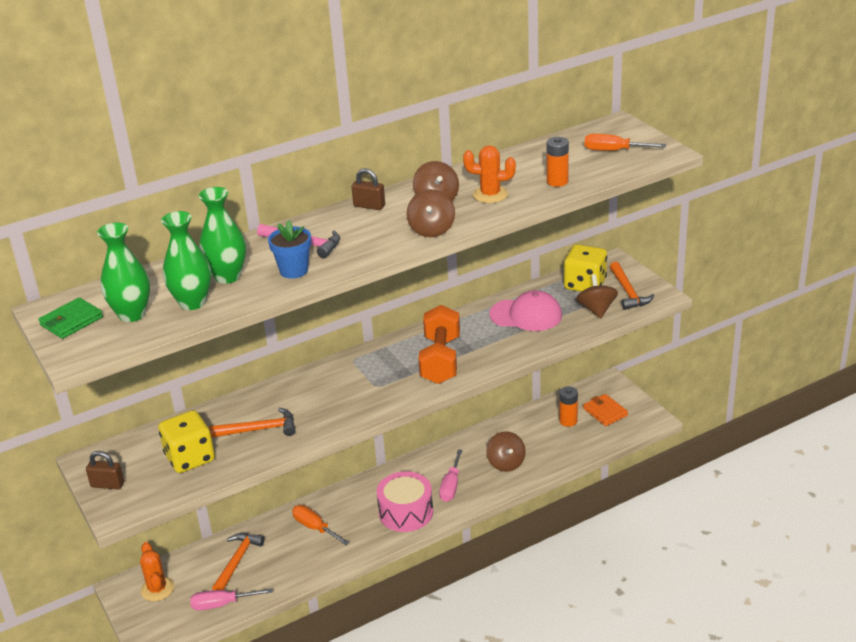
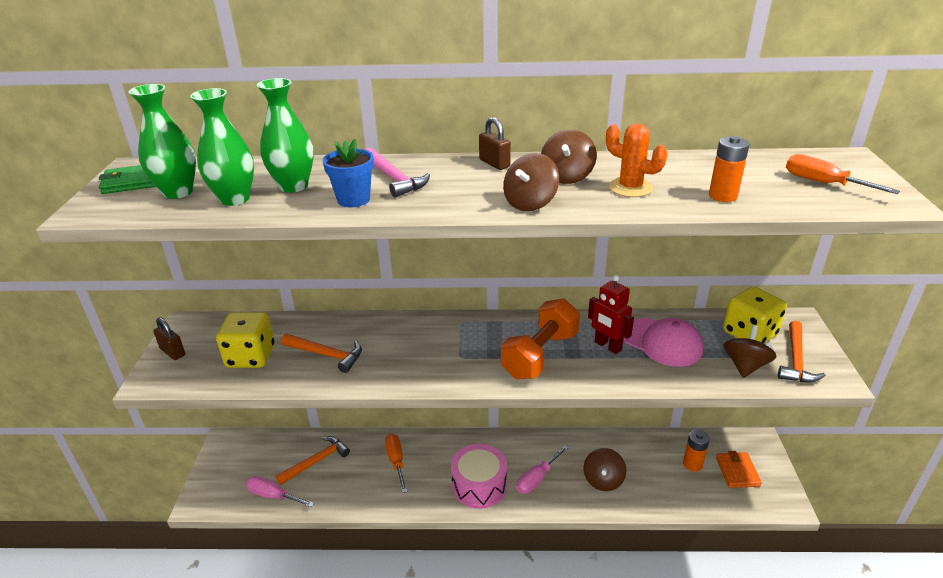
camera: 30 degrees right, 0 degrees up
(157, 589) = (244, 455): orange cactus -> none
(487, 333) = (607, 346): none -> red robot

